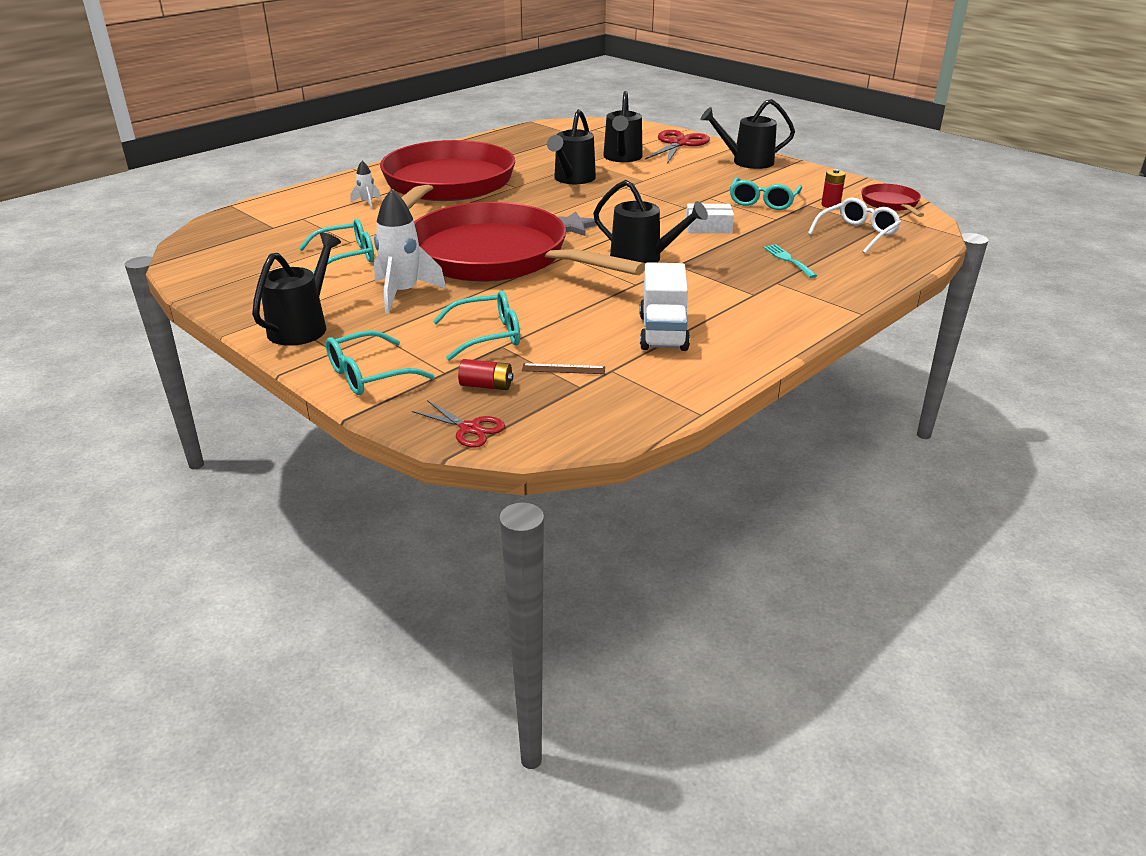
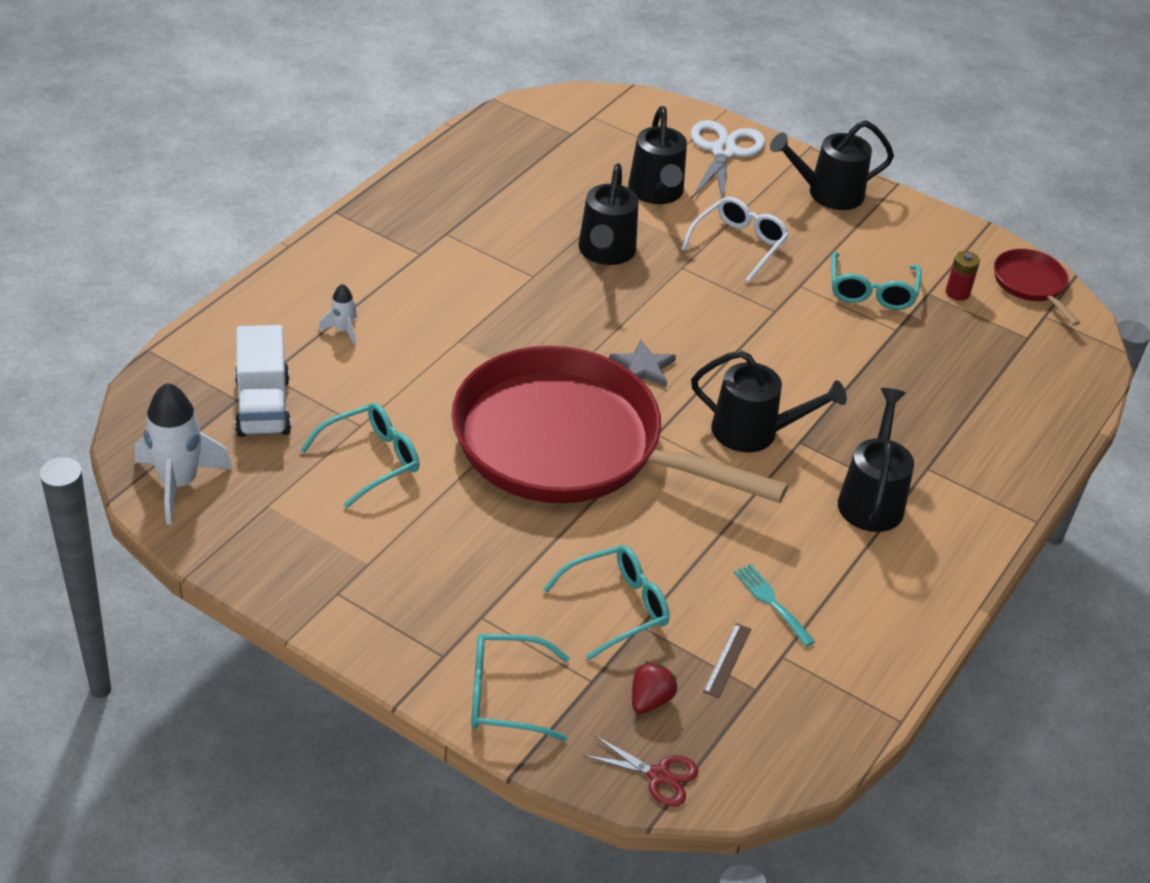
camera: 15 degrees left, 10 degrees up
(303, 326) = (382, 612): black watering can -> black watering can (871, 498)
(369, 375) = (505, 696): turquoise glasses -> turquoise glasses turned 45 degrees clockwise
(403, 294) = (479, 533): white rocket -> white rocket (179, 484)
(446, 185) = (436, 279): red pan -> none
(486, 386) = (650, 700): red battery -> red strawberry
(563, 369) = (727, 660): brown ruler -> brown ruler turned 60 degrees counterclockwise
(663, 333) = (821, 581): white truck -> white truck (263, 406)
(678, 144) = (723, 152): red scissors -> white scissors
(708, 227) = (817, 355): white box -> none
(788, 260) = (930, 420): turquoise fork -> turquoise fork (771, 602)
(857, 234) = (1002, 356): white glasses -> white glasses (739, 244)

